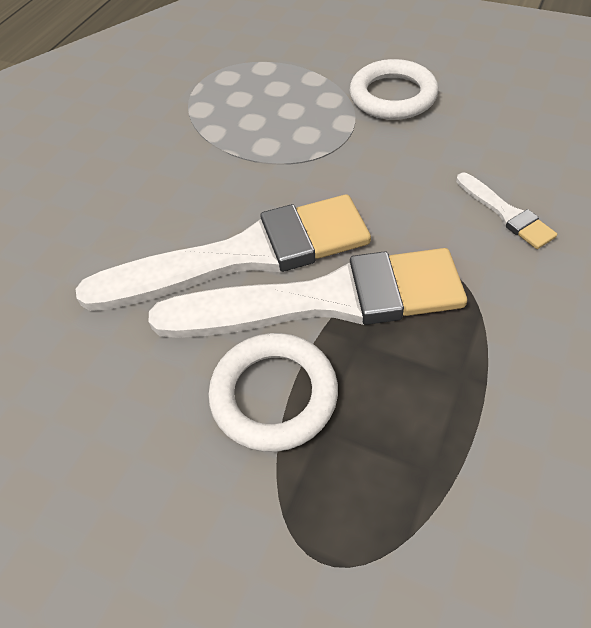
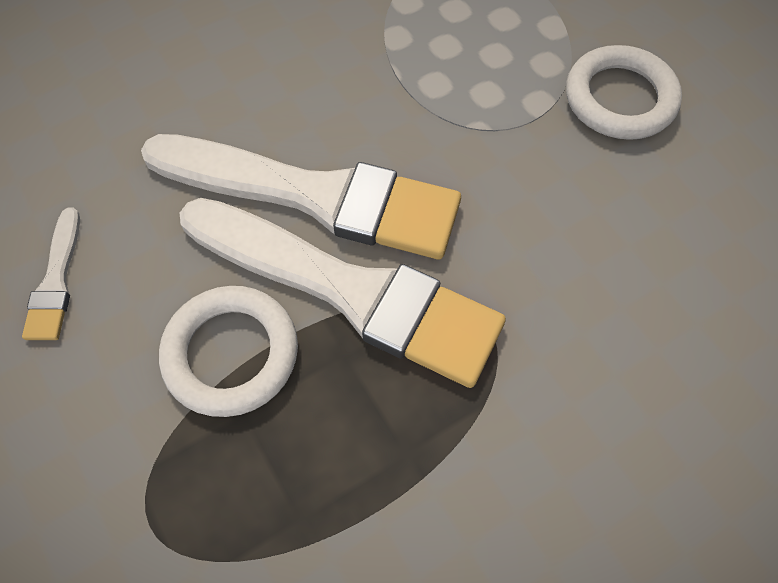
camera: 30 degrees right, 10 degrees up
(505, 213) = (612, 314): white brush -> white brush (56, 281)

